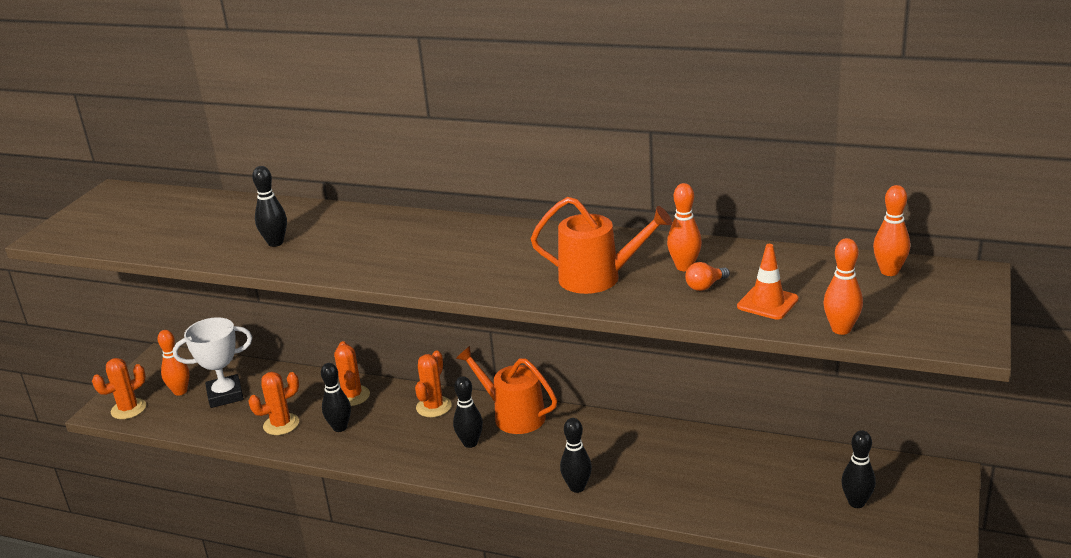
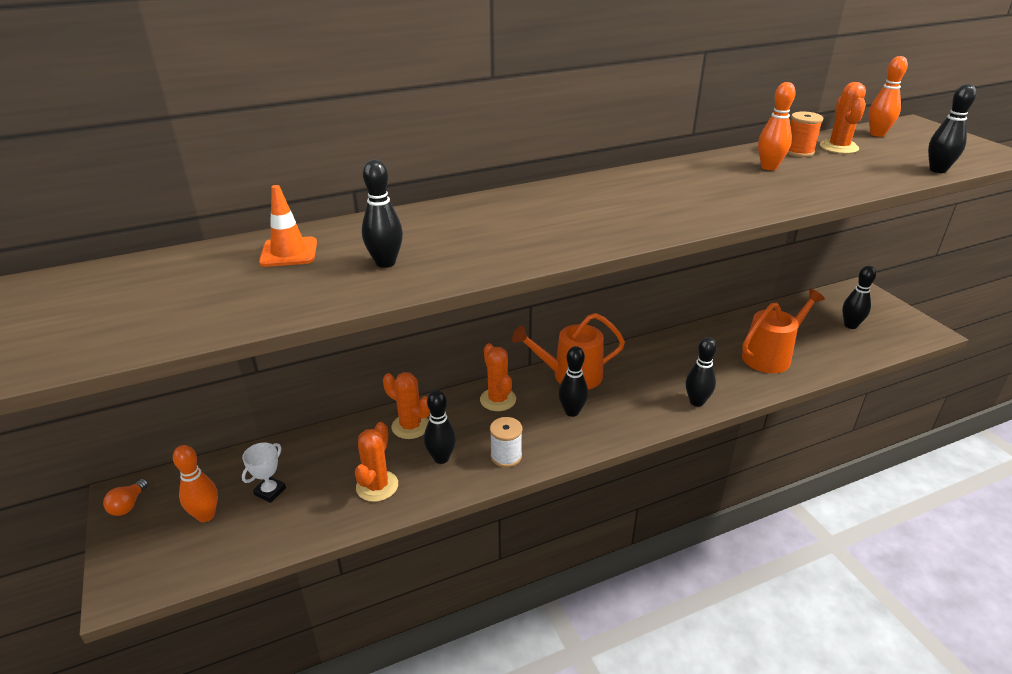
camera: 45 degrees left, 5 degrees up
(128, 409) = (160, 568): orange cactus -> orange cactus (838, 147)
(225, 395) = (270, 491): white trophy -> white trophy, size x0.55
(379, 449) = (506, 456): none -> white spool
(597, 278) = (733, 192): orange watering can -> orange watering can (770, 356)
(705, 286) = (809, 173): orange light bulb -> orange light bulb (128, 505)
(752, 262) = (798, 152): none -> orange spool
(767, 303) = (866, 170): orange traffic cone -> orange traffic cone (289, 252)
(841, 329) = (937, 170): orange bowling pin -> black bowling pin

